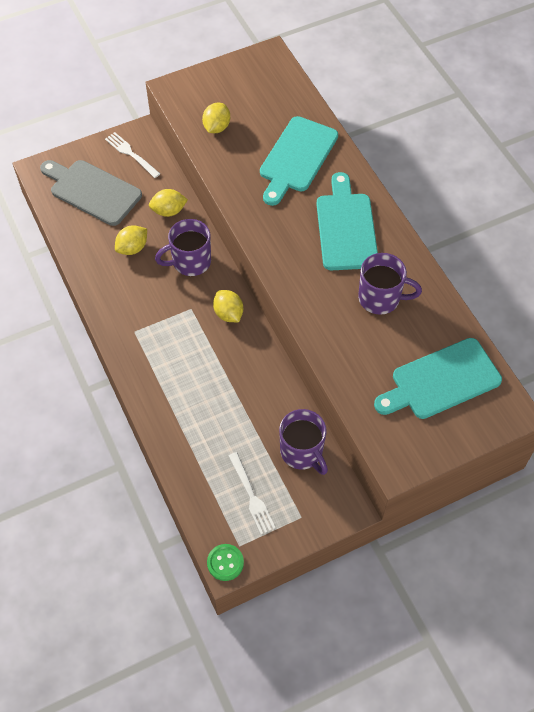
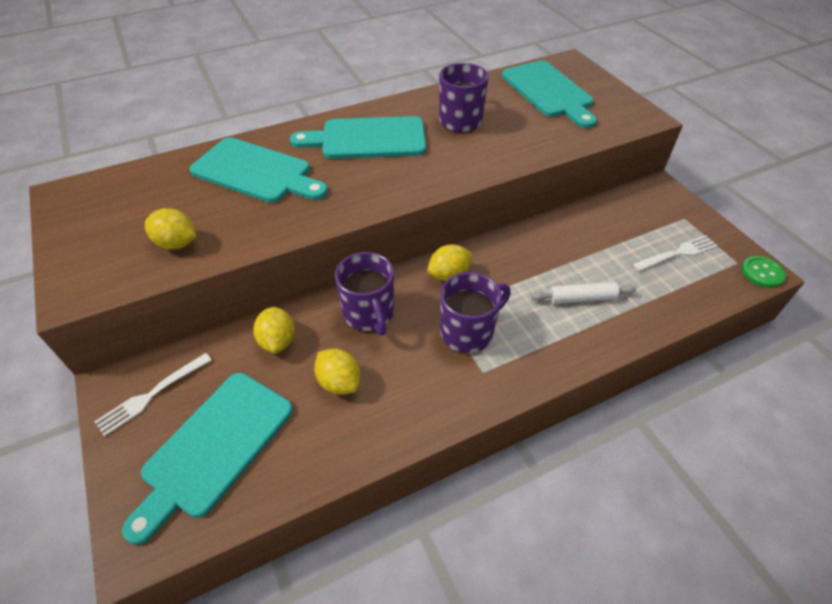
camera: 90 degrees left, 10 degrees down
(92, 191) = (214, 447): grey cutting board -> turquoise cutting board
(200, 406) = (581, 298): none -> white rolling pin
(302, 452) = (614, 216): purple mug -> purple mug (468, 332)

